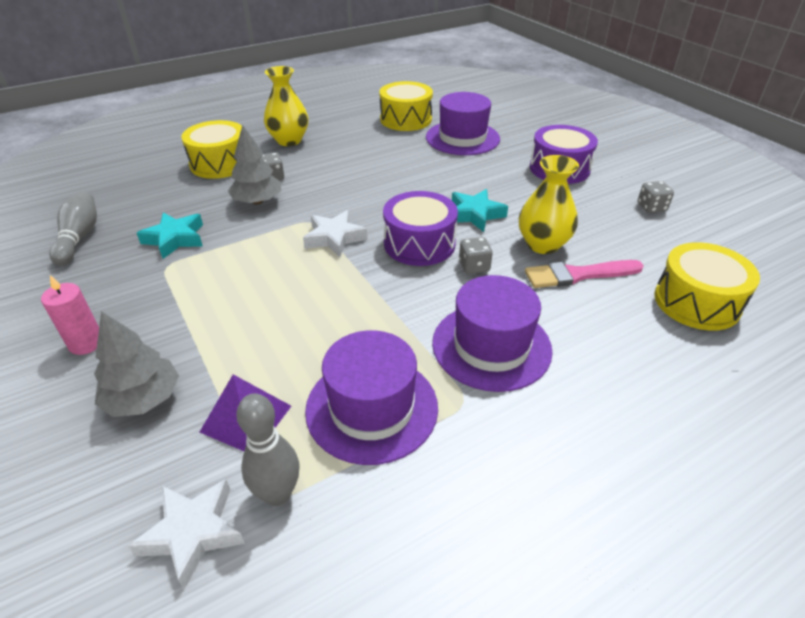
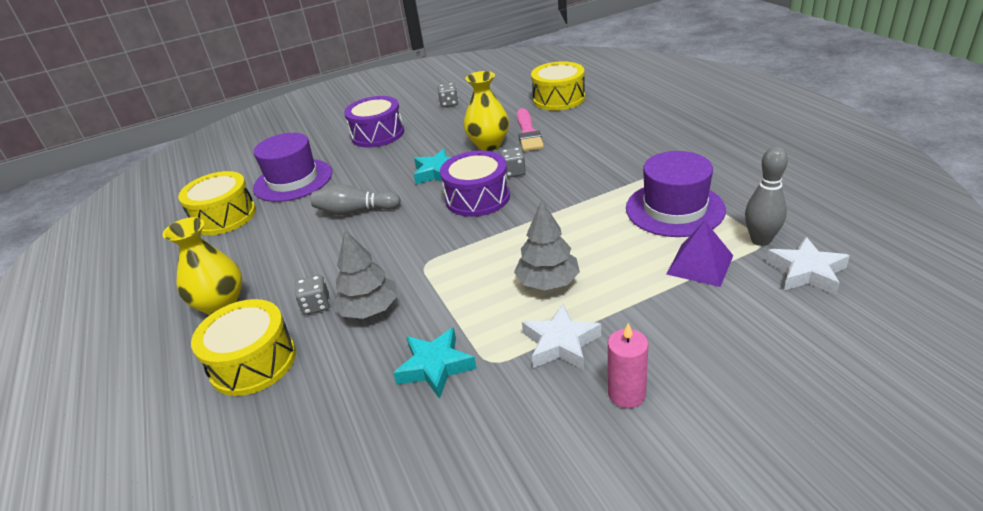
camera: 80 degrees left, 5 degrees down
(79, 237) = (409, 475): grey bowling pin -> grey bowling pin (355, 211)
(143, 399) = (694, 328): grey tree -> grey tree (548, 282)
(334, 238) = (459, 245): white star -> white star (561, 343)
(491, 346) = (606, 165): purple hat -> none

